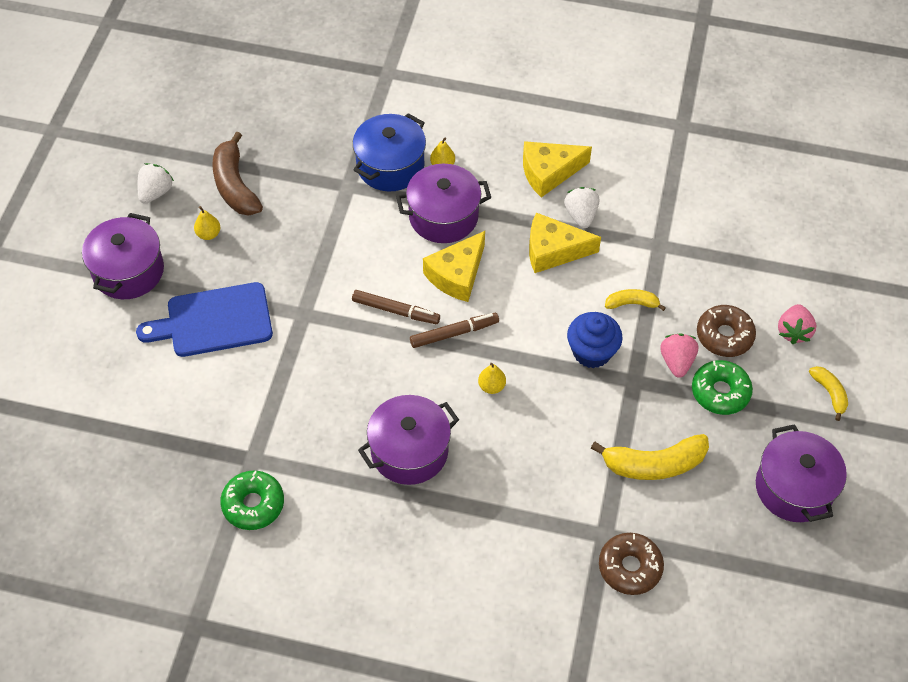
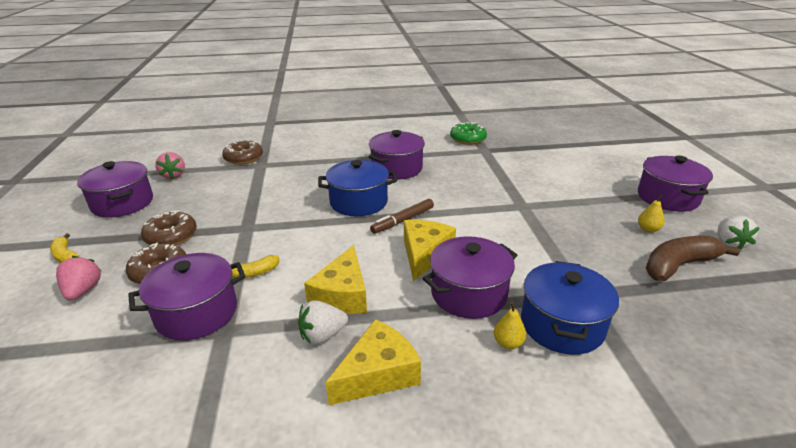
camera: 160 degrees right, 25 degrees down
(214, 321) = (577, 189): blue cutting board -> none
(235, 185) = (678, 265): brown banana -> brown banana turned 75 degrees counterclockwise
(395, 311) = (457, 222): brown marker -> none
(491, 386) = (358, 202): yellow pear -> blue pot
(553, 250) = (342, 294): yellow cheese -> yellow cheese turned 120 degrees clockwise
(581, 215) = (322, 335): white strawberry -> white strawberry turned 90 degrees clockwise
(591, 352) = (285, 235): blue cupcake -> none
(654, 464) = (229, 193): yellow banana -> none
(676, 362) = (209, 245): pink strawberry -> pink strawberry (173, 175)
(683, 270) = (197, 313): none -> purple pot
(720, 392) = (171, 236): green donut -> brown donut

